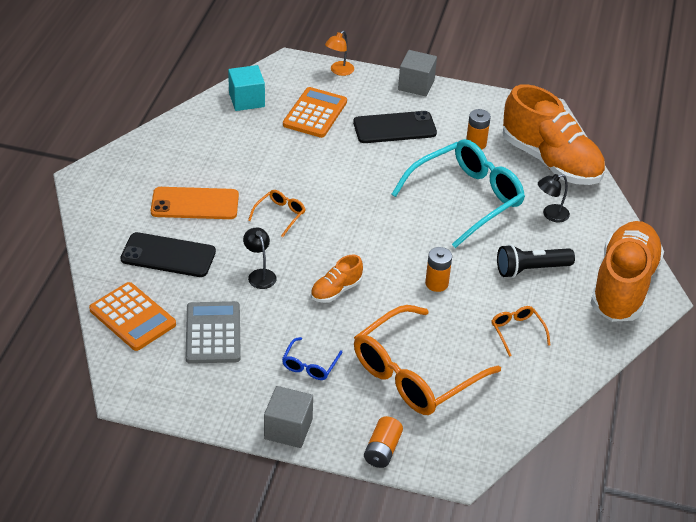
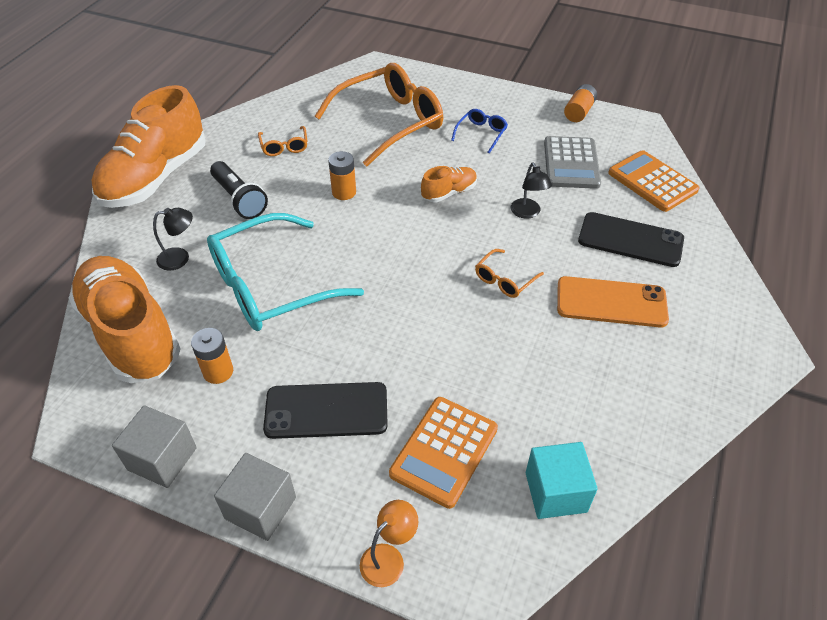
camera: 170 degrees left, 5 degrees up
(288, 429) = (502, 94): grey cube -> grey cube (162, 459)
(382, 450) = (430, 78): orange battery -> orange battery (579, 112)
(531, 269) = (239, 199): black flashlight -> black flashlight turned 60 degrees clockwise

